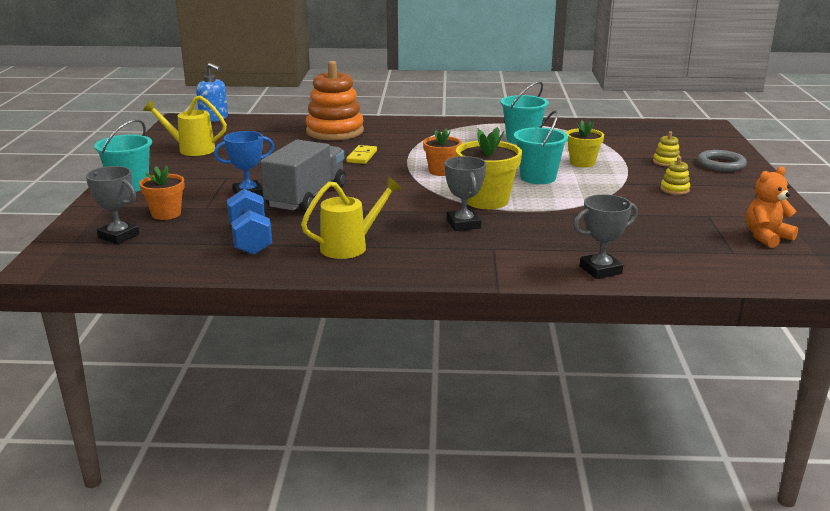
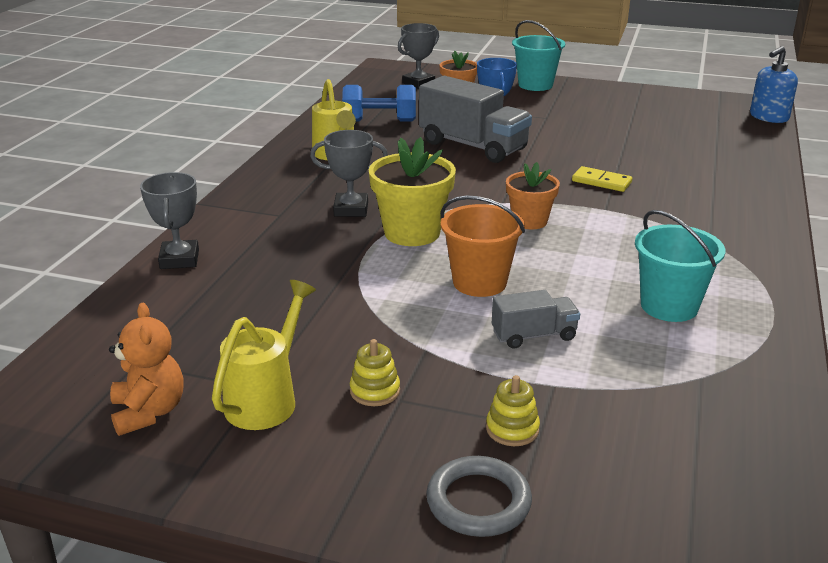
camera: 105 degrees right, 5 degrees up
(191, 149) = (642, 106): yellow watering can -> yellow watering can (266, 399)
(335, 131) = (713, 175): orange stacking toy -> none
(538, 178) = (479, 282): turquoise bucket -> orange bucket
(582, 163) = (534, 335): yellow flower pot -> grey truck

